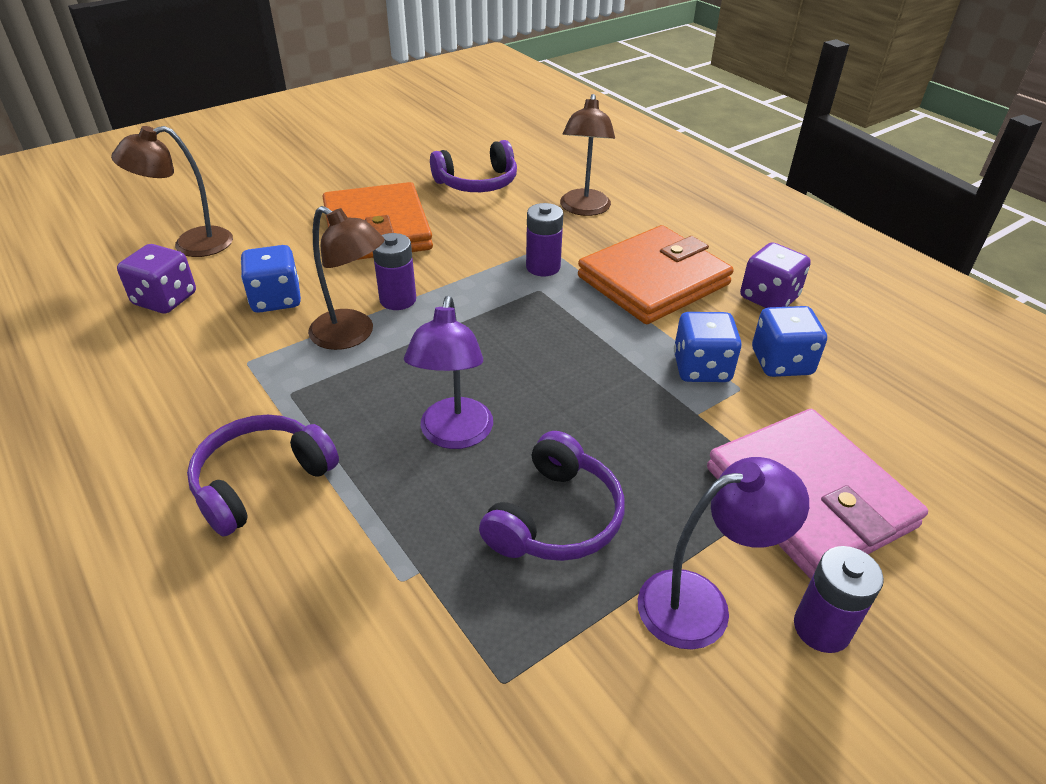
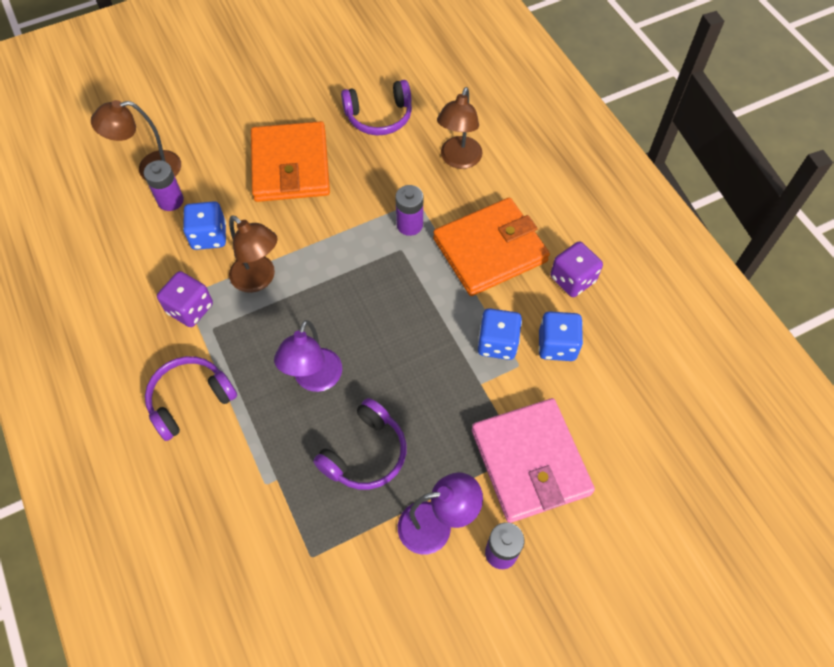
camera: 10 degrees right, 20 degrees up
(165, 299) = (132, 226): purple dice -> purple dice (190, 309)
(398, 300) = (296, 247): purple battery -> purple battery (170, 200)

